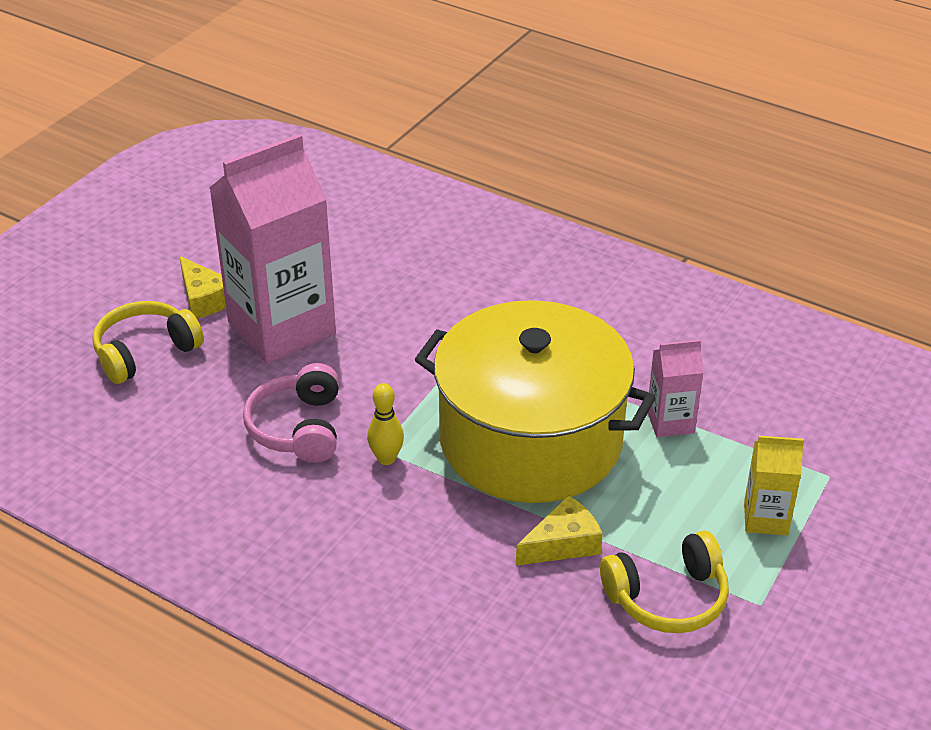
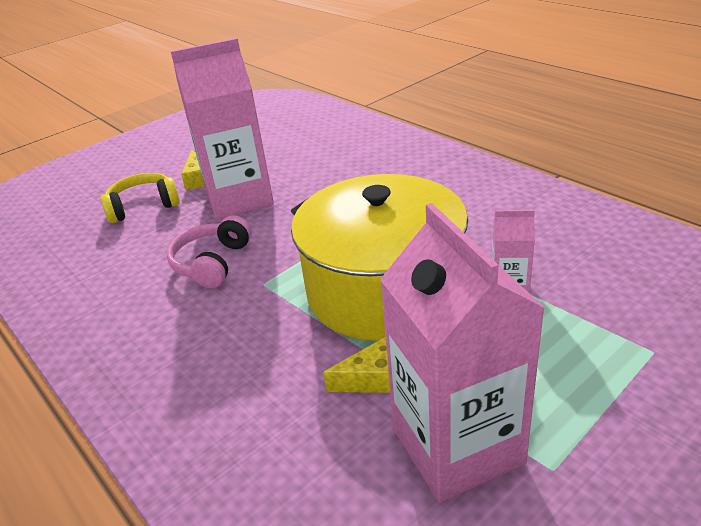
camera: 20 degrees right, 5 degrees down
(386, 458) = (264, 291): yellow bowling pin -> none
(667, 598) = (457, 446): yellow headphones -> pink carton
(765, 518) = (579, 383): yellow carton -> none

